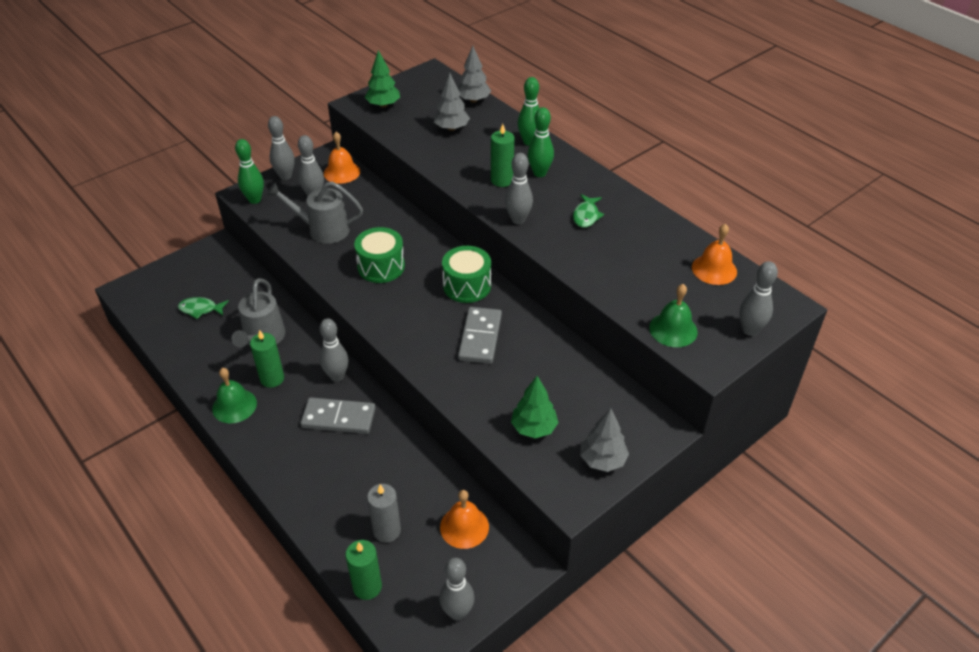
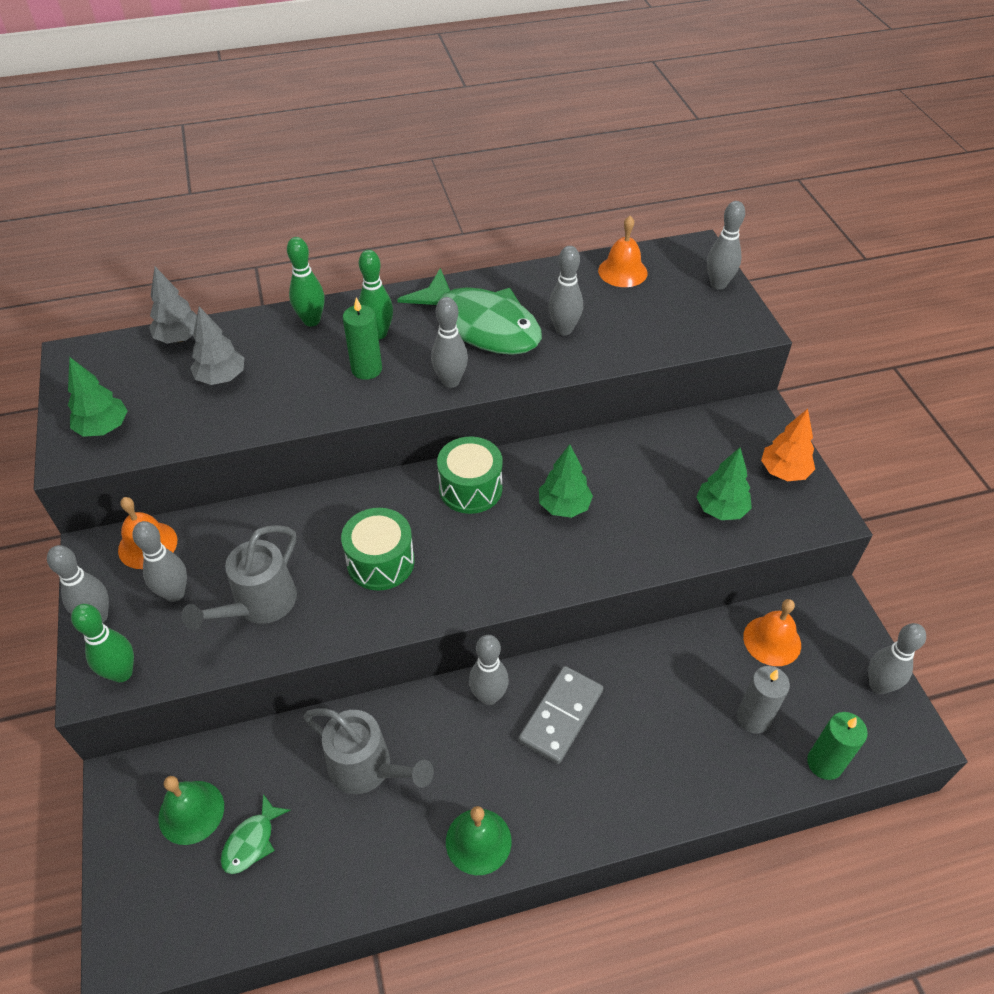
camera: 65 degrees left, 5 degrees up
(272, 378) = (452, 777): green candle -> none
(480, 337) = (564, 506): grey domino -> green tree
(586, 216) = (481, 325): green fish -> green fish, size x2.40
(602, 460) = (784, 472): grey tree -> orange tree
(615, 257) = (564, 330): none -> grey bowling pin
(673, 329) = (693, 332): green bell -> green bell (191, 812)

